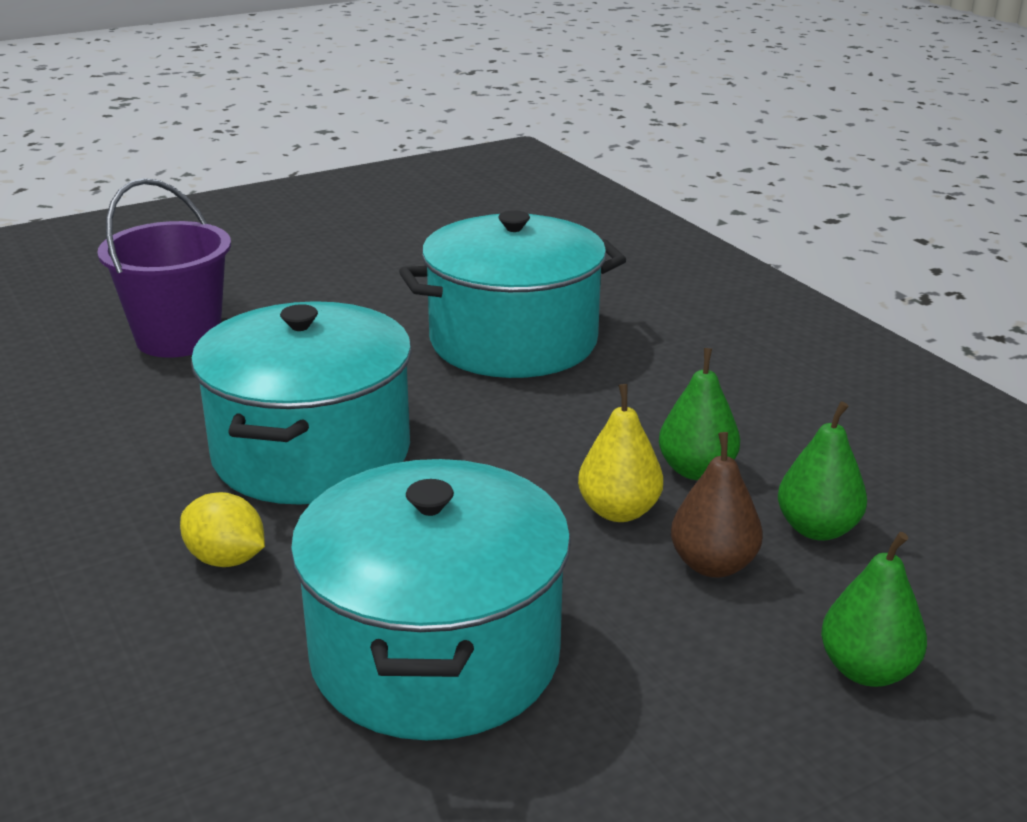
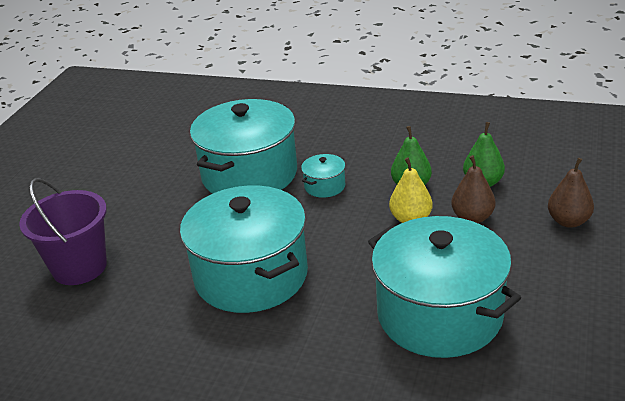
camera: 40 degrees left, 5 degrees up
(226, 559) = (298, 340): yellow lemon -> none
(578, 404) = (324, 186): none -> turquoise pot
(867, 670) = (568, 221): green pear -> brown pear

